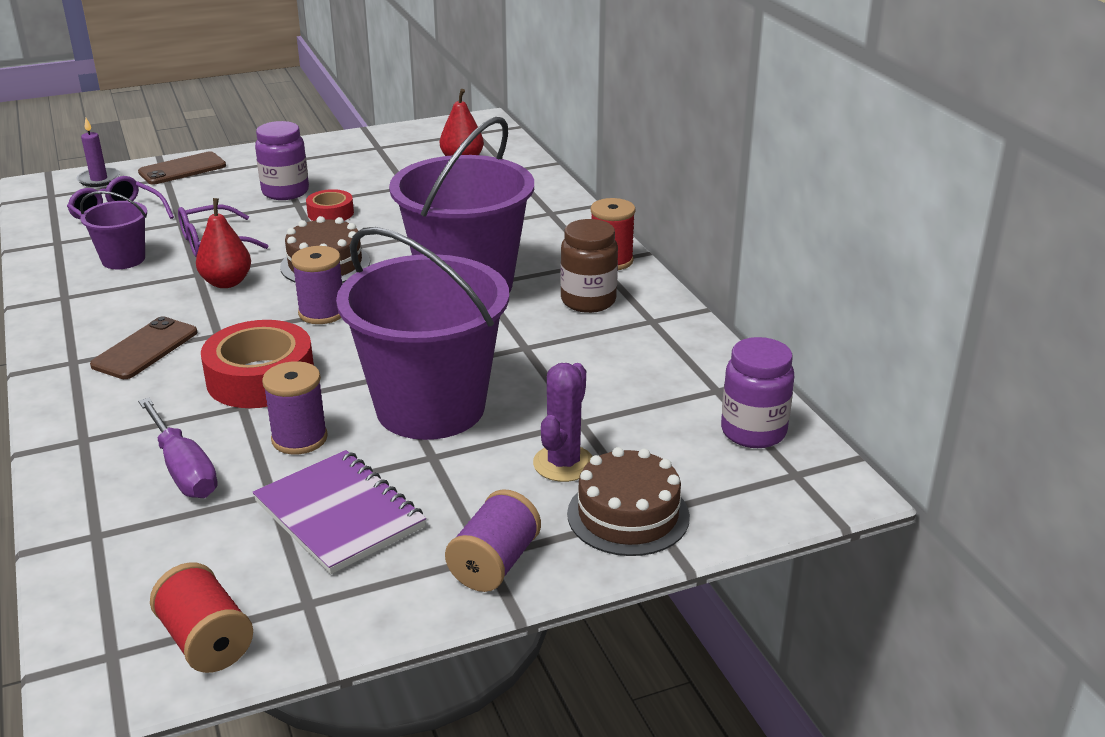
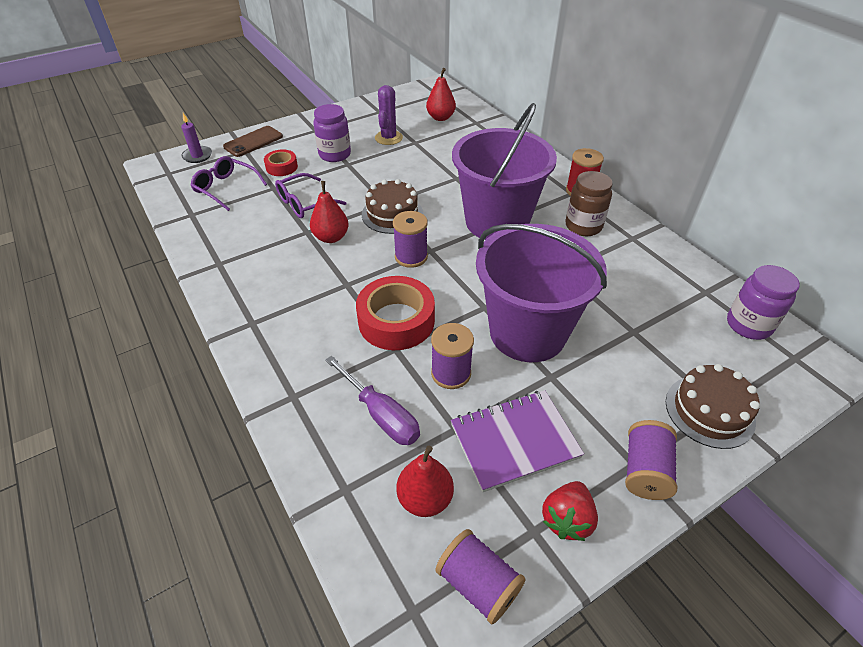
camera: 10 degrees left, 15 degrees up
(123, 259) = (247, 225): purple bucket -> none
(145, 349) = (300, 304): brown phone -> none
(189, 555) = (425, 499): none -> red pear
(206, 641) = (478, 584): red spool -> purple spool
(330, 213) = (374, 169): red tape -> red tape (281, 167)
(340, 514) = (514, 441): purple notebook -> purple notebook turned 60 degrees counterclockwise
(358, 597) = (567, 519): none -> red strawberry
(563, 463) = (642, 370): purple cactus -> purple cactus (388, 138)

